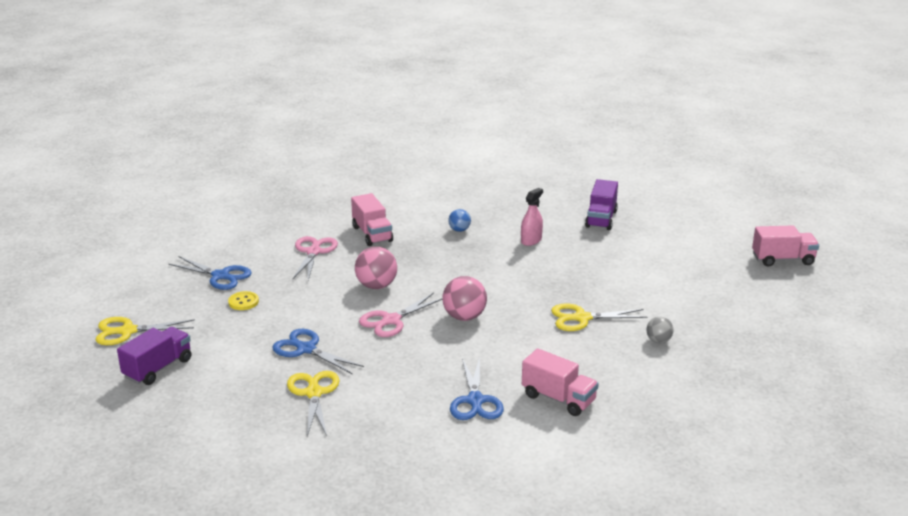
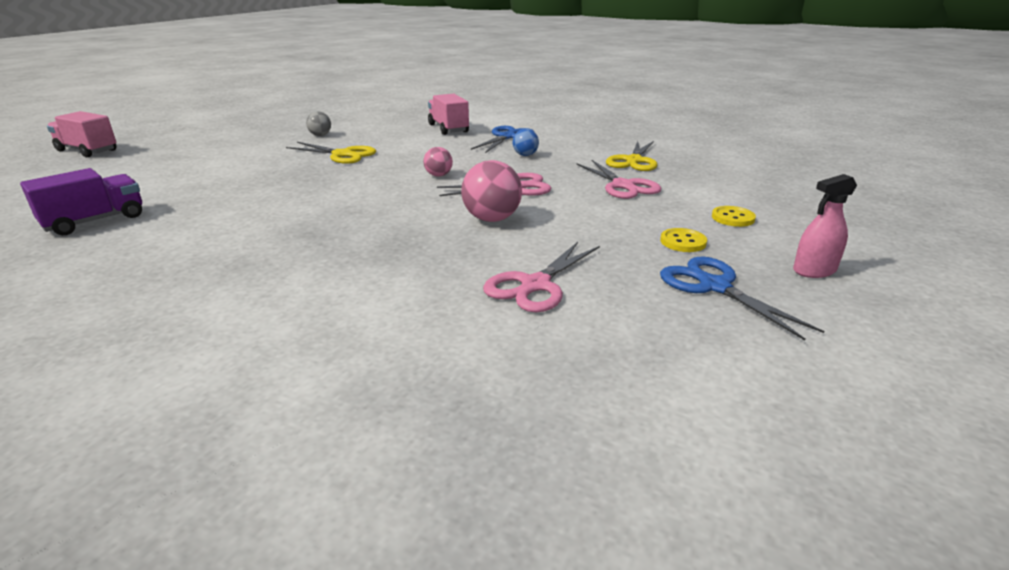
camera: 150 degrees left, 0 degrees up
(127, 331) = (858, 245): yellow scissors -> none
(158, 368) = (799, 203): purple truck -> none
(212, 334) = (732, 218): none -> yellow button
(306, 349) = (623, 186): blue scissors -> pink scissors
(372, 234) = (410, 289): pink truck -> none
(459, 230) = (279, 257): blue ball -> blue ball (525, 155)
(464, 317) = (438, 175): pink ball -> pink ball, size x0.58
(531, 240) = (230, 220): pink spray bottle -> pink spray bottle (814, 270)

